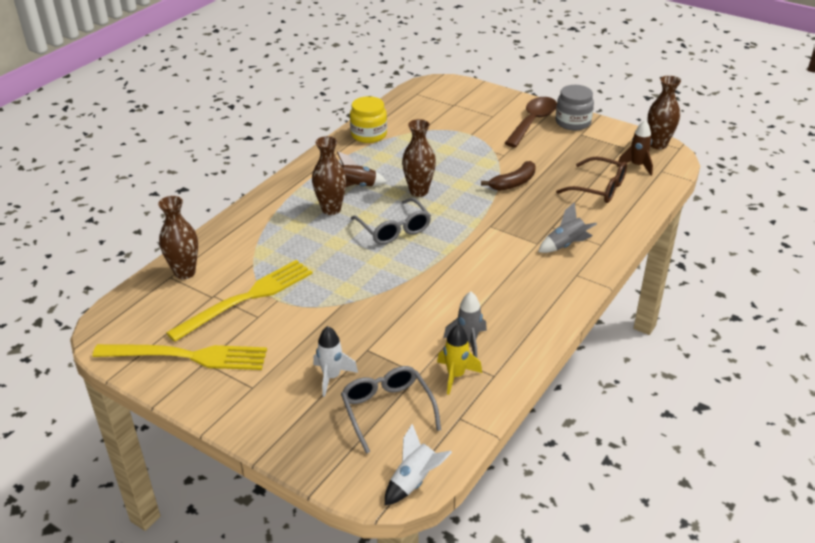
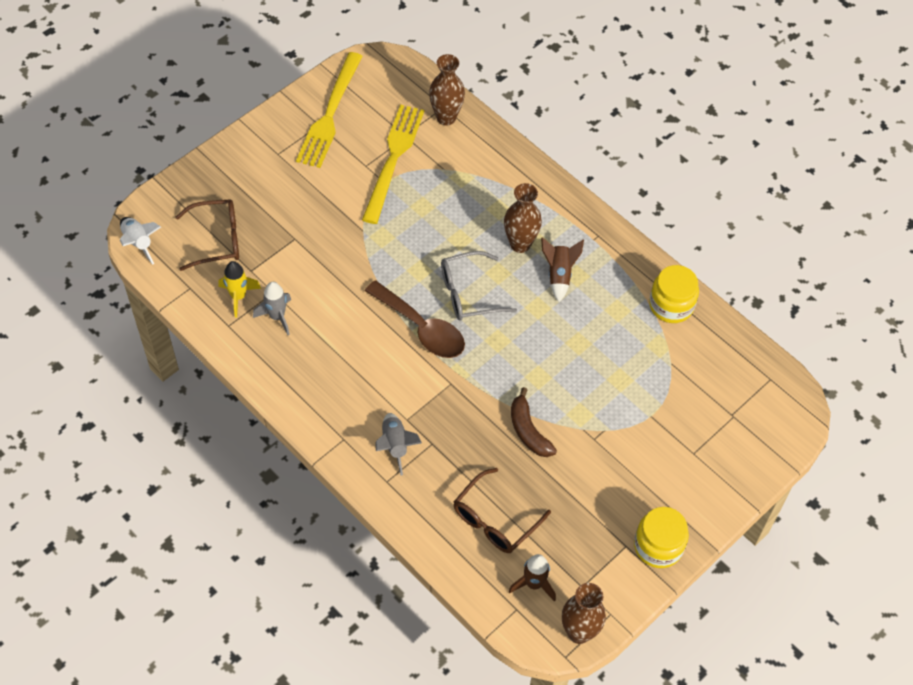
camera: 100 degrees right, 20 degrees up
(246, 298) = (393, 159): yellow fork -> yellow fork turned 135 degrees counterclockwise
(332, 377) = (269, 208): white rocket -> none
(387, 410) = (217, 239): grey glasses -> brown glasses
(419, 191) = (534, 331): brown vase -> none
(533, 122) = (668, 497): brown spoon -> brown spoon (422, 328)
(573, 122) = (658, 546): grey jar -> yellow jar

